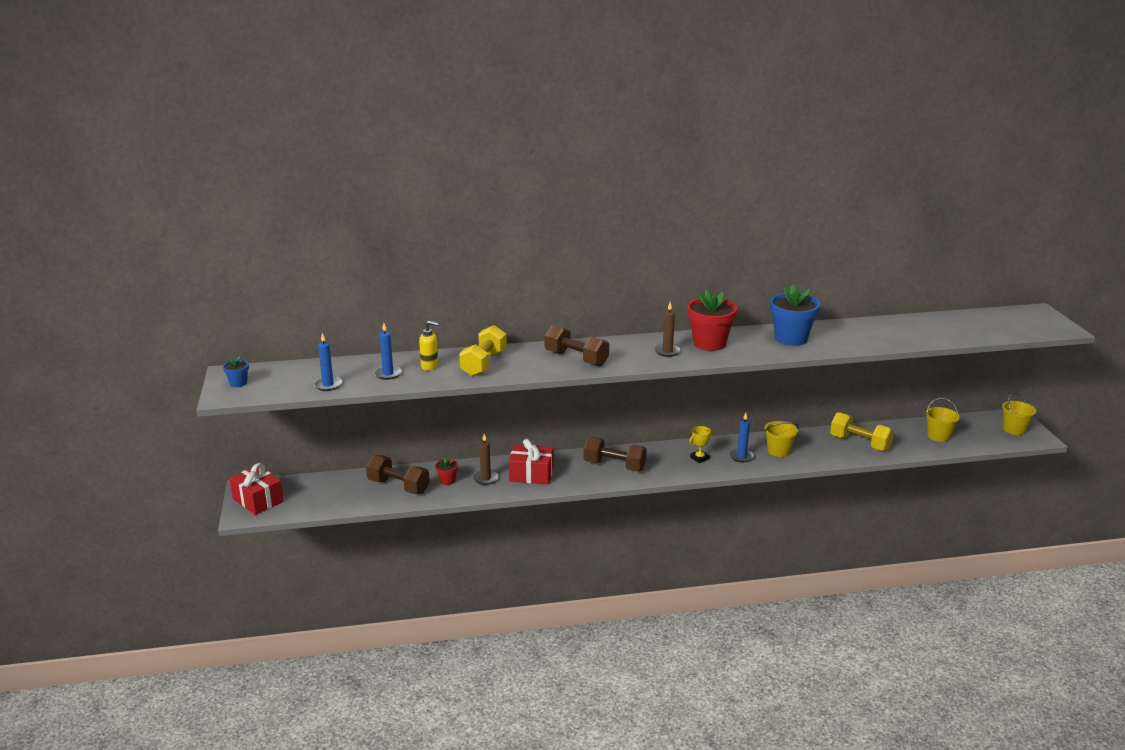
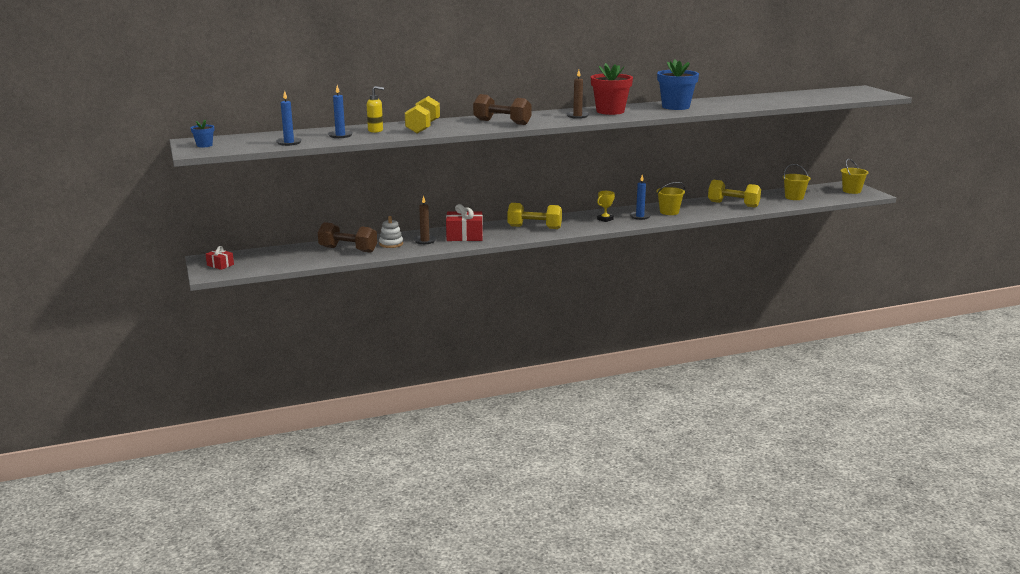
camera: 10 degrees left, 5 degrees down
(258, 500) = (220, 265): red gift -> red gift, size x0.55
(447, 481) = (391, 244): red flower pot -> white stacking toy
(614, 466) = (534, 227): brown dumbbell -> yellow dumbbell

